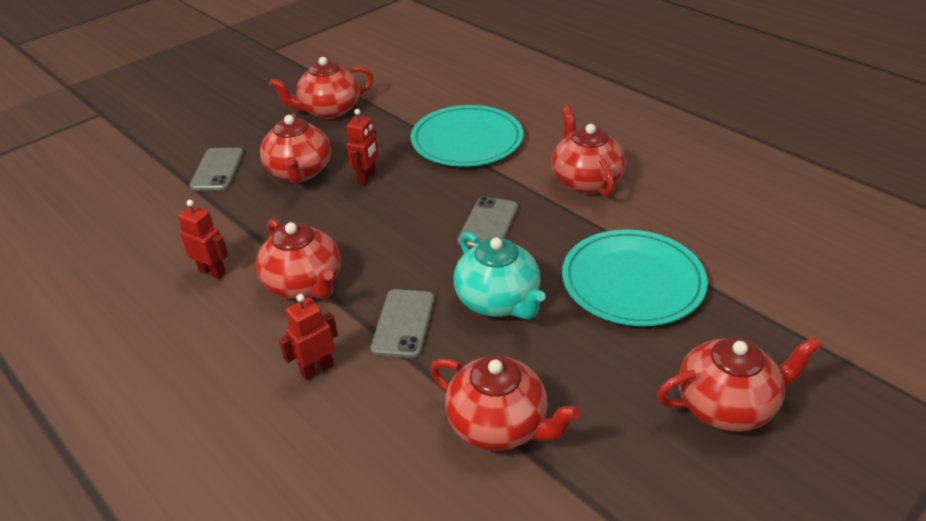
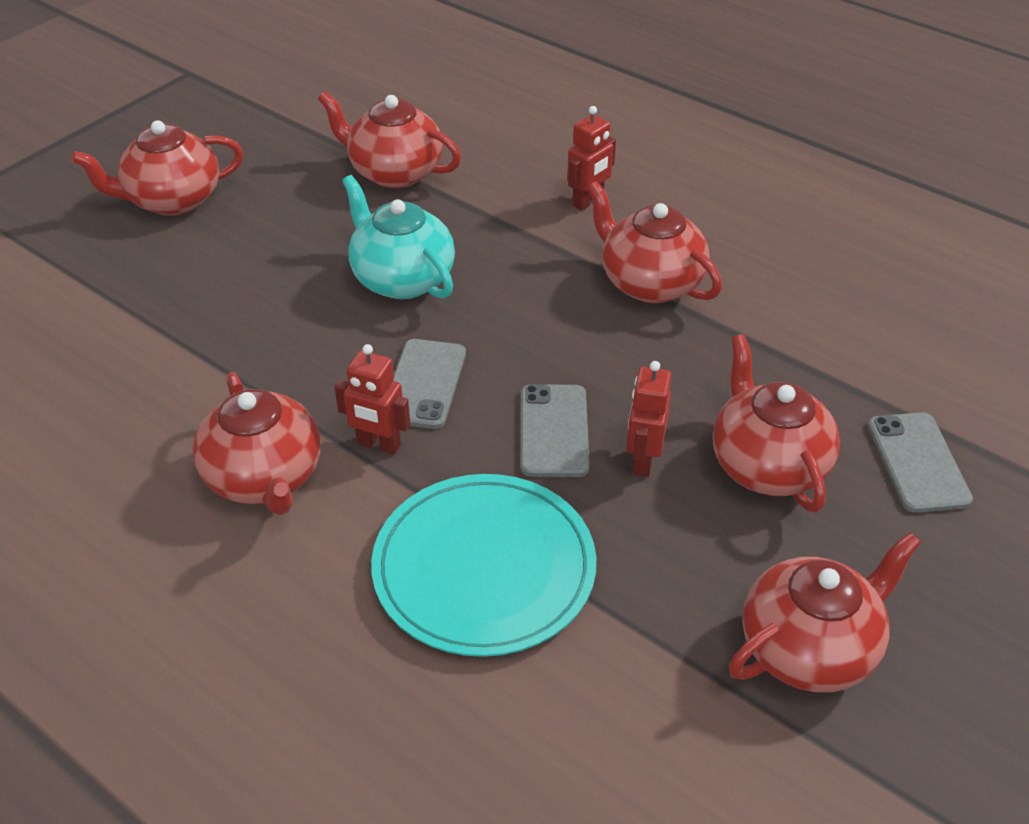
camera: 170 degrees right, 5 degrees up
(213, 272) = (779, 290): red robot -> red robot (378, 445)
(403, 323) = (510, 248): grey phone -> grey phone (554, 431)
(632, 281) = (231, 313): turquoise plate -> none

